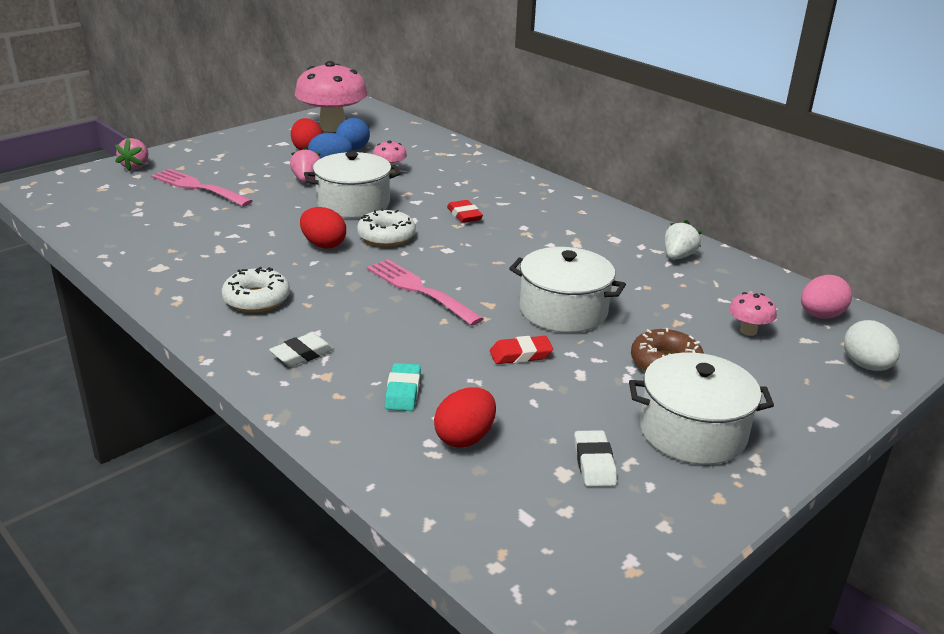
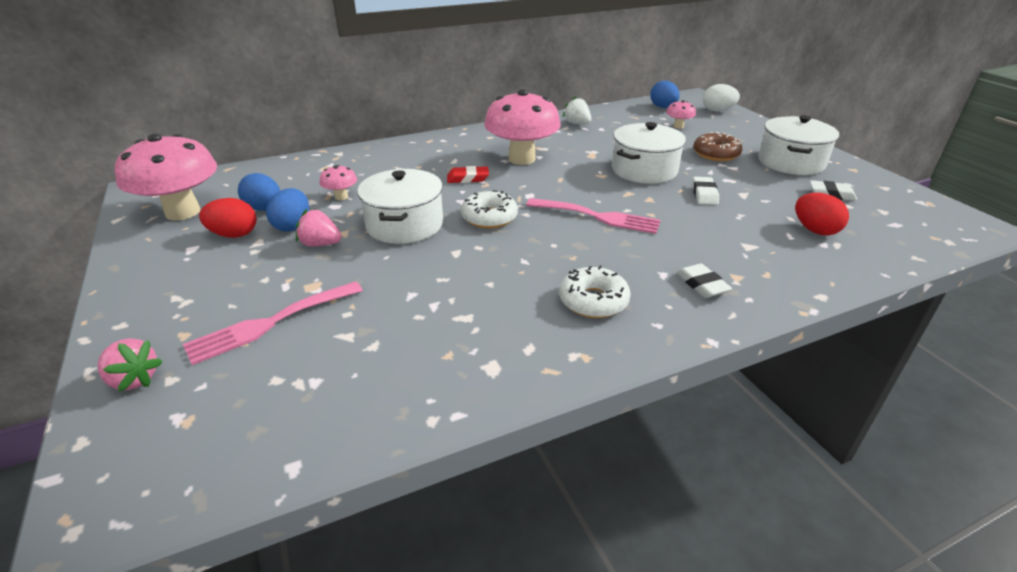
camera: 70 degrees left, 5 degrees up
(323, 245) = (489, 251): red egg -> none
(403, 391) = (758, 245): turquoise eraser -> none
(419, 290) = (598, 217): pink fork -> pink fork turned 135 degrees counterclockwise
(520, 354) = (704, 194): red eraser -> white eraser
(535, 235) = (521, 159): none -> pink mushroom
(820, 316) = (663, 107): pink egg -> blue egg

